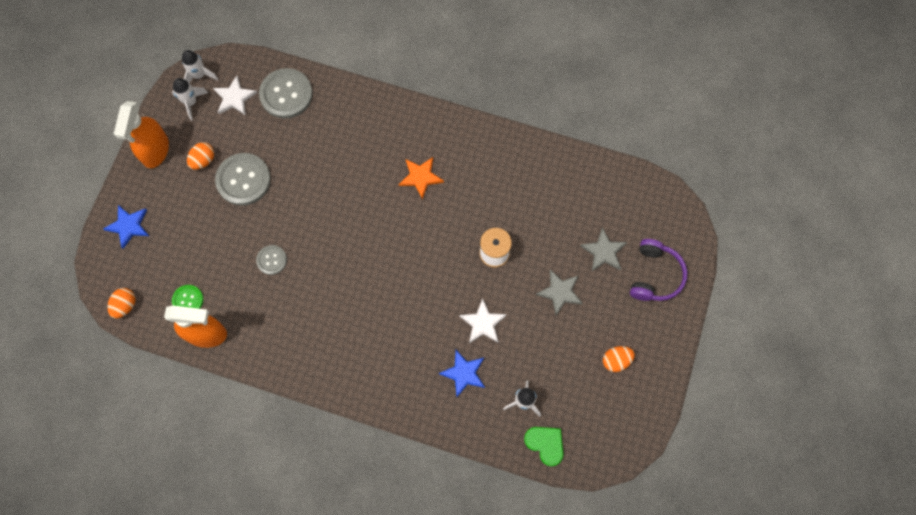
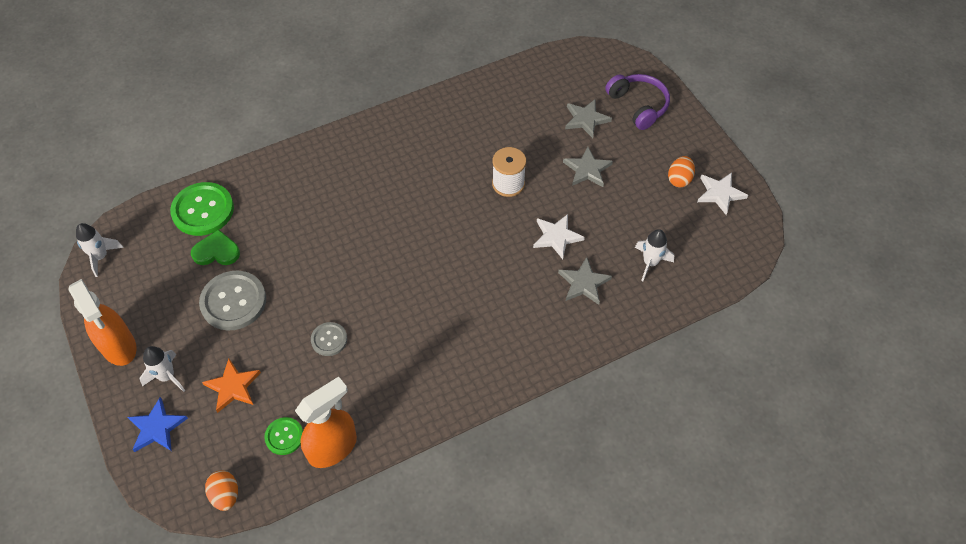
camera: 45 degrees left, 15 degrees down
(191, 102) = (115, 283): white rocket -> white rocket (167, 376)
(203, 160) = (177, 317): orange egg -> none
(234, 98) = (155, 248): white star -> white star (720, 193)
(286, 94) = (203, 210): grey button -> green button
(420, 177) = (389, 180): orange star -> orange star (233, 387)
(464, 373) = (584, 283): blue star -> grey star
(545, 444) = (700, 276): green heart -> green heart (216, 251)

